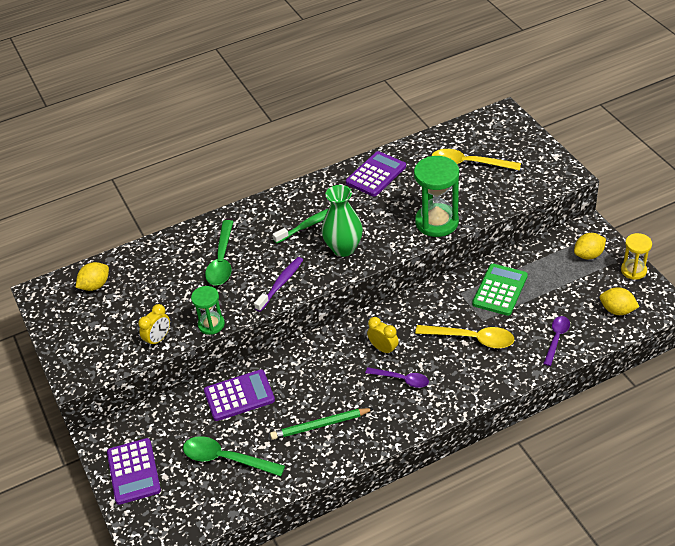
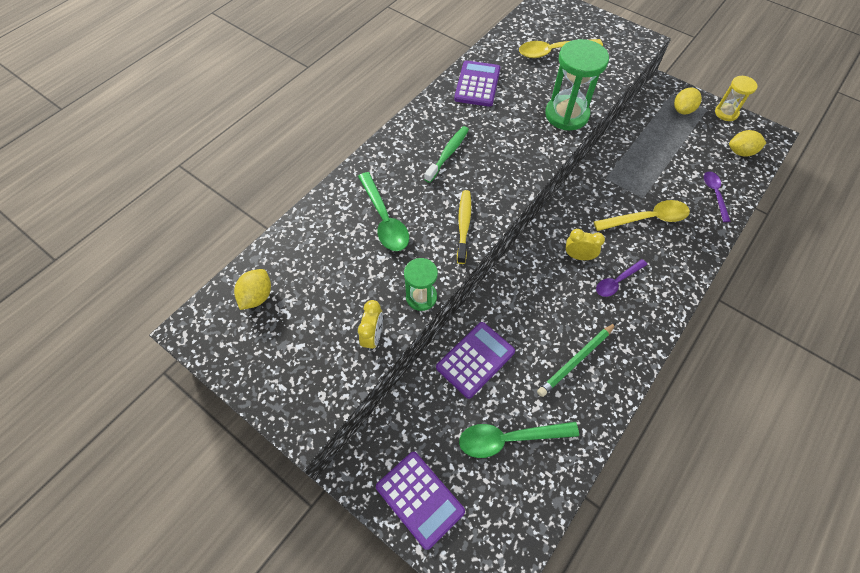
camera: 30 degrees left, 15 degrees up
(281, 284) = (463, 225): purple toothbrush -> yellow toothbrush
(343, 248) = (499, 167): green vase -> none
(402, 379) = (616, 282): purple spoon -> purple spoon turned 150 degrees clockwise
(500, 290) = (636, 164): green calculator -> none

